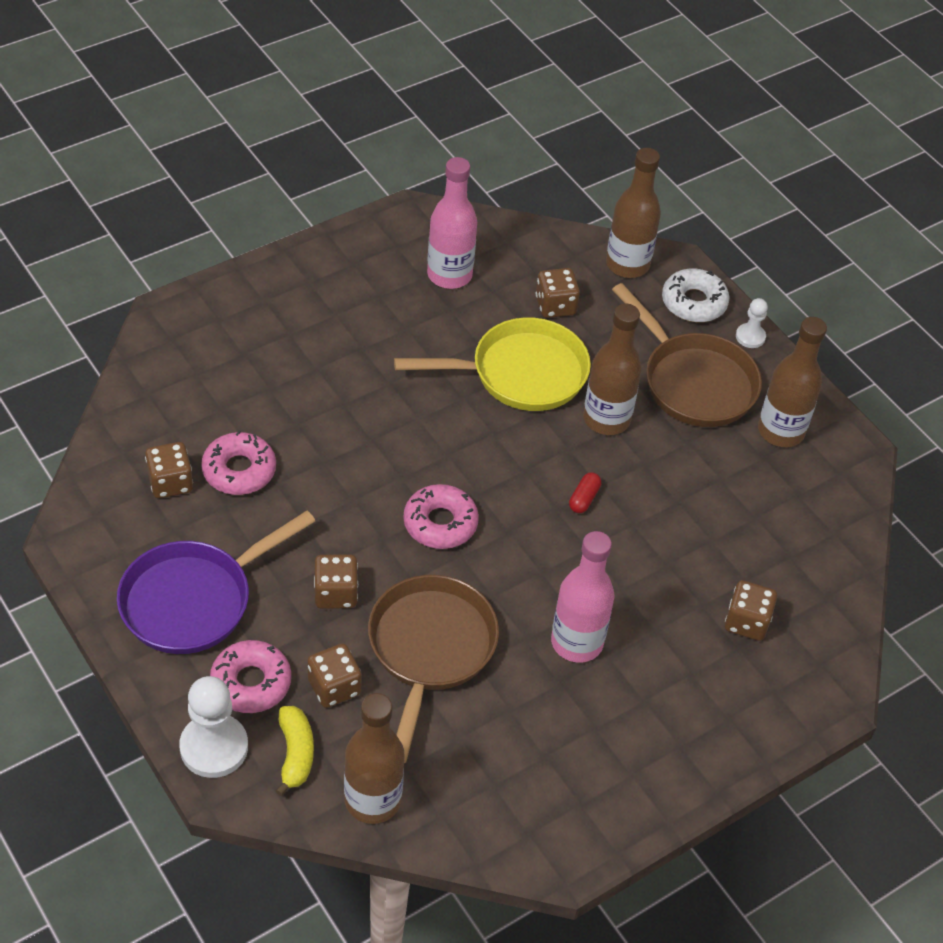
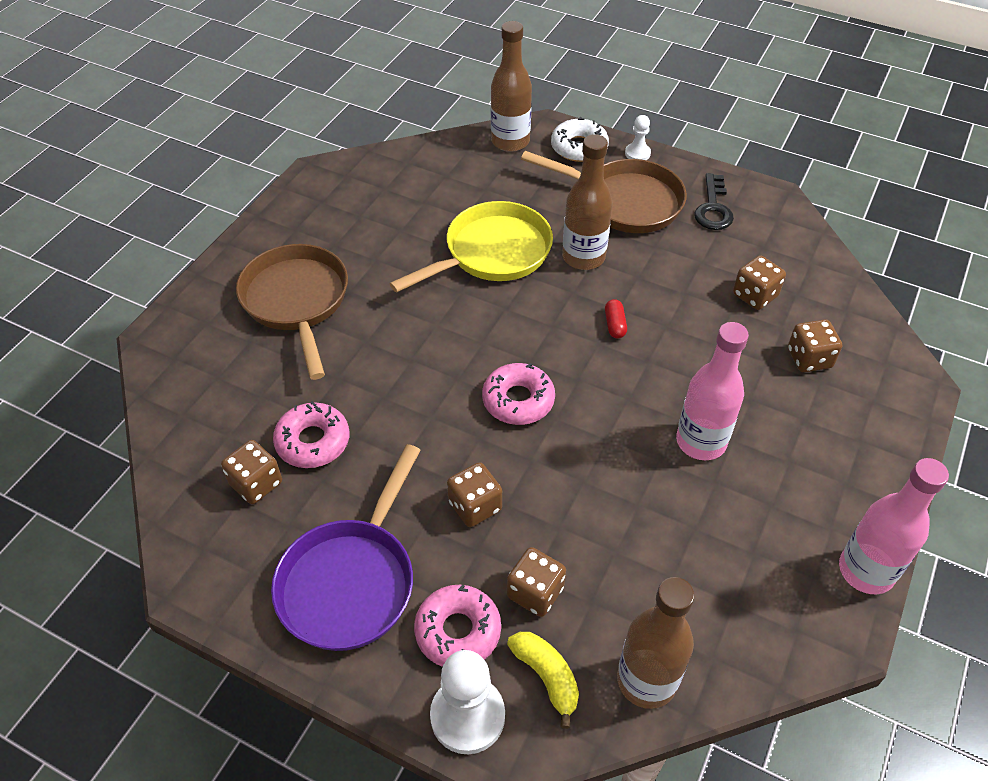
camera: 25 degrees left, 0 degrees up
(429, 650) = (591, 513): brown pan -> brown pan (297, 302)
(449, 275) = (380, 205): pink bottle -> pink bottle (866, 571)
(555, 306) = (480, 192): brown dice -> brown dice (755, 295)
(780, 431) = (713, 208): brown bottle -> black key

